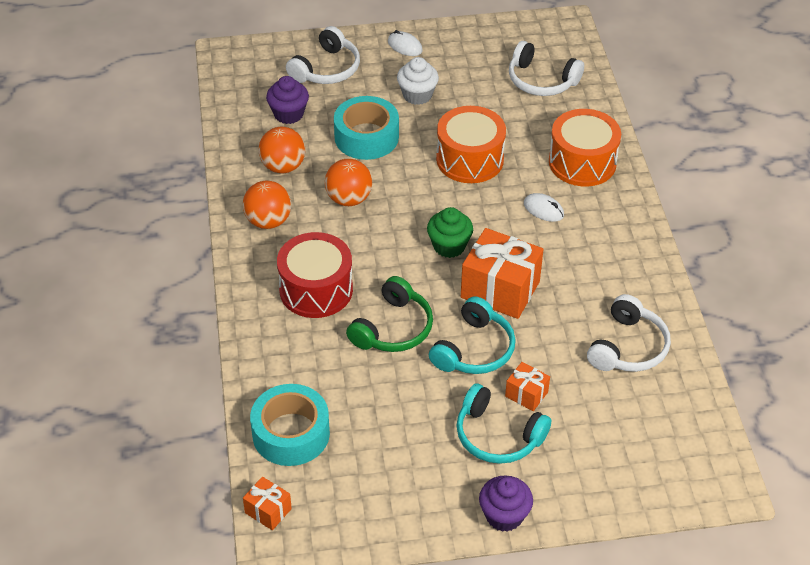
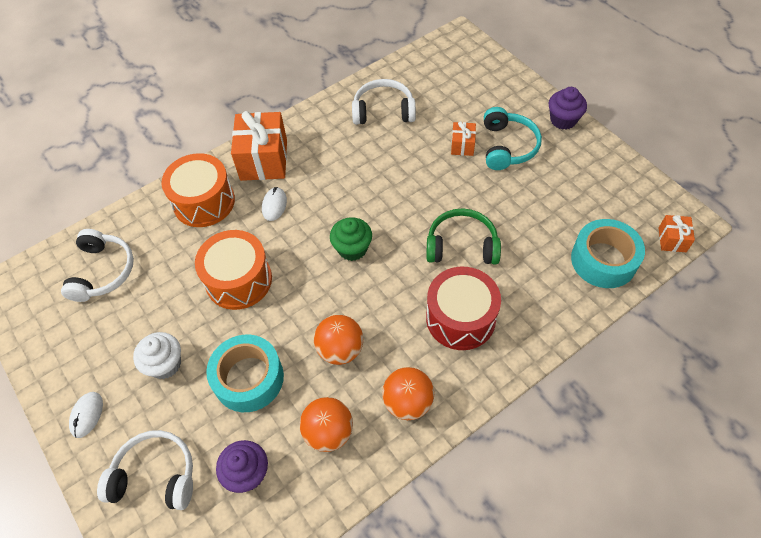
camera: 115 degrees left, 10 degrees up
(474, 349) = (445, 189): turquoise headphones -> none
(500, 289) = (377, 197): orange gift -> orange gift (264, 160)

